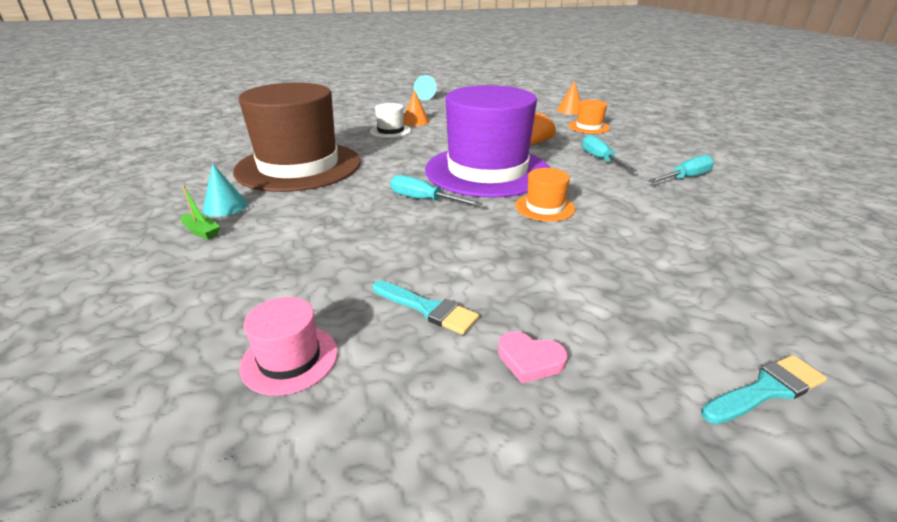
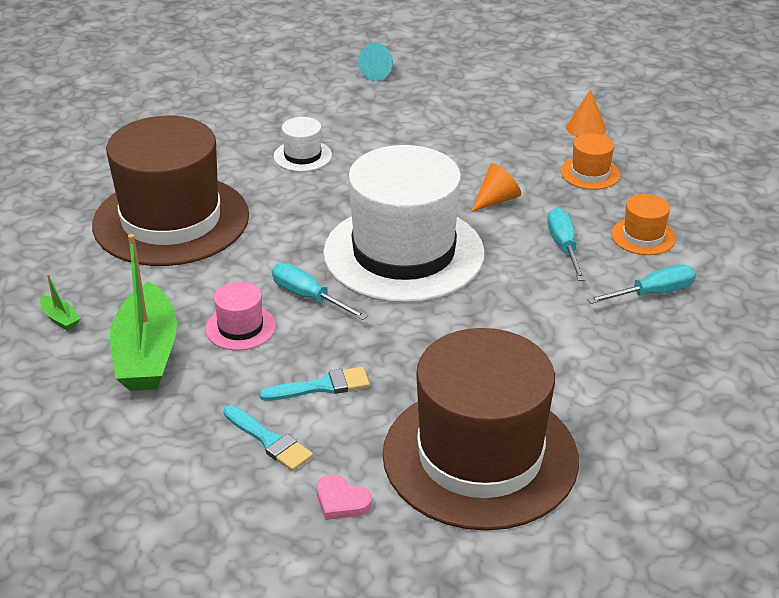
camera: 10 degrees right, 5 degrees up
(225, 206) = (83, 283): turquoise cone -> none
(287, 250) = (146, 354): none -> green boat
(289, 359) = (140, 474): pink hat -> pink hat (240, 327)
(415, 121) = (343, 136): orange cone -> none
(487, 170) = (404, 253): purple hat -> white hat
(544, 207) = (445, 324): orange hat -> orange hat (643, 236)
(643, 299) = (480, 456): none -> brown hat
(765, 390) = (525, 552): turquoise brush -> turquoise brush (321, 386)

